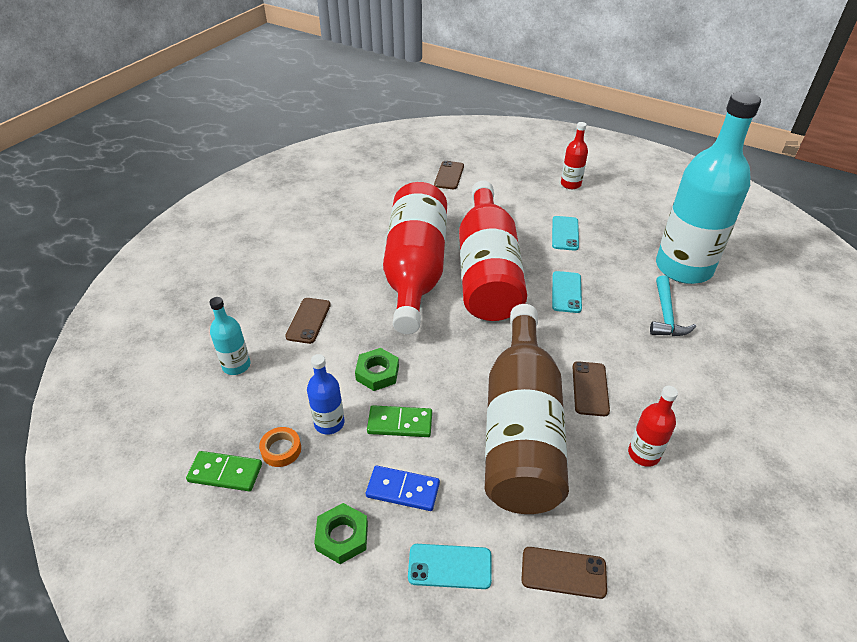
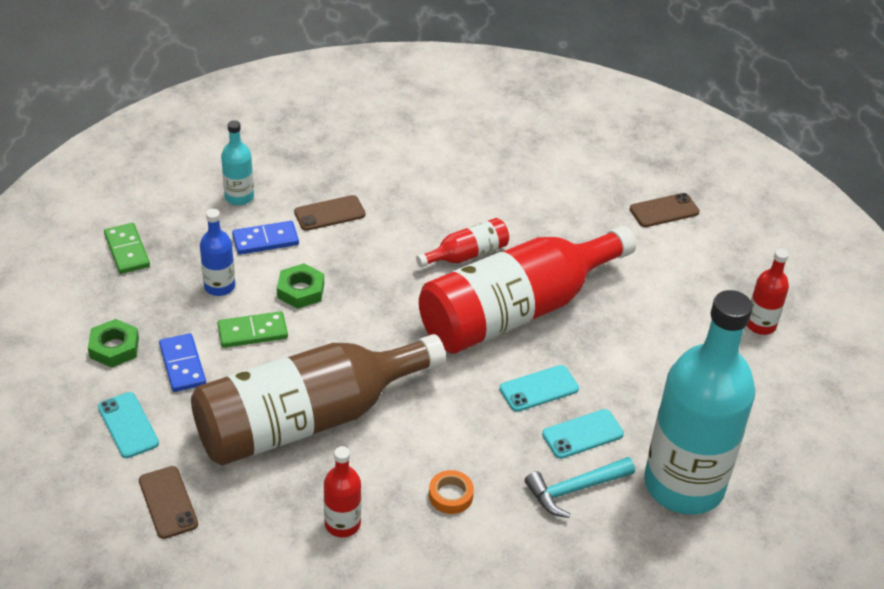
camera: 55 degrees right, 0 degrees up
(281, 449) = (171, 271): orange tape -> orange tape (450, 495)
(302, 370) = (265, 240): none -> blue domino
(400, 423) = (252, 332): green domino -> green domino turned 75 degrees counterclockwise
(415, 270) = (467, 254): red bottle -> red bottle, size x0.43
(565, 233) = (648, 353): turquoise phone -> turquoise phone (582, 434)
(590, 388) = (401, 455): brown phone -> none

